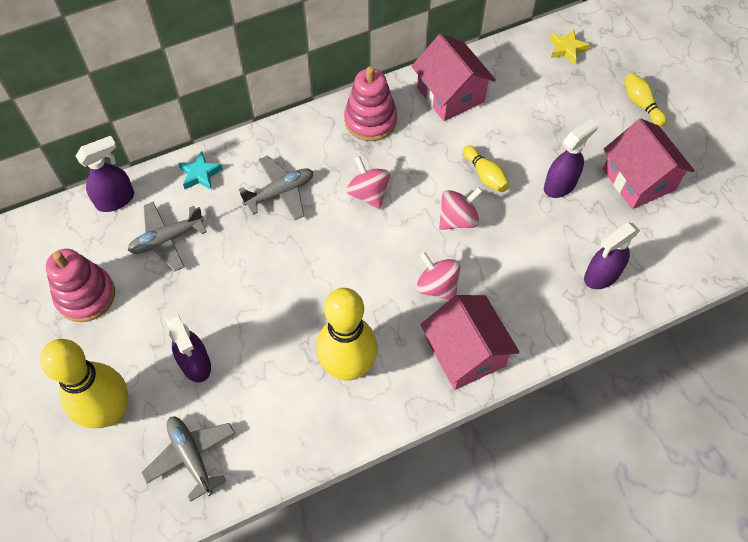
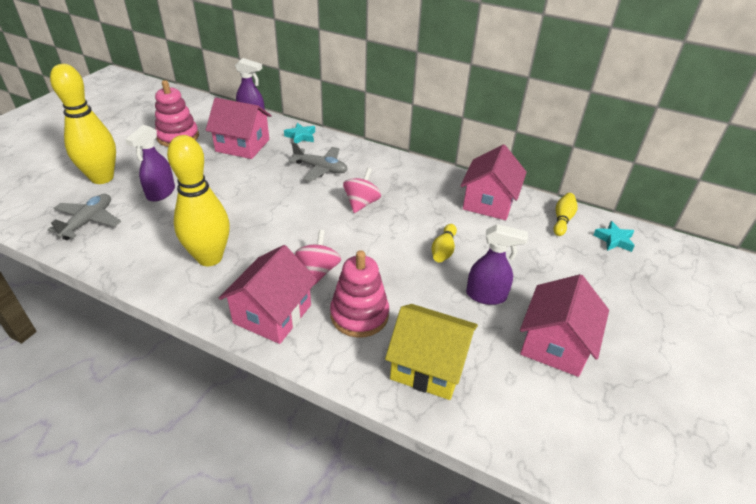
camera: 50 degrees right, 20 degrees down
(167, 239) = (242, 145): grey plane -> pink house
(370, 120) = (420, 178): pink stacking toy -> pink stacking toy (359, 315)
(458, 219) = (388, 254): pink spinning top -> none
(567, 49) = (614, 240): yellow star -> turquoise star
(601, 276) = (429, 366): purple spray bottle -> yellow house
(641, 104) = (631, 309): yellow bowling pin -> yellow bowling pin (562, 220)

